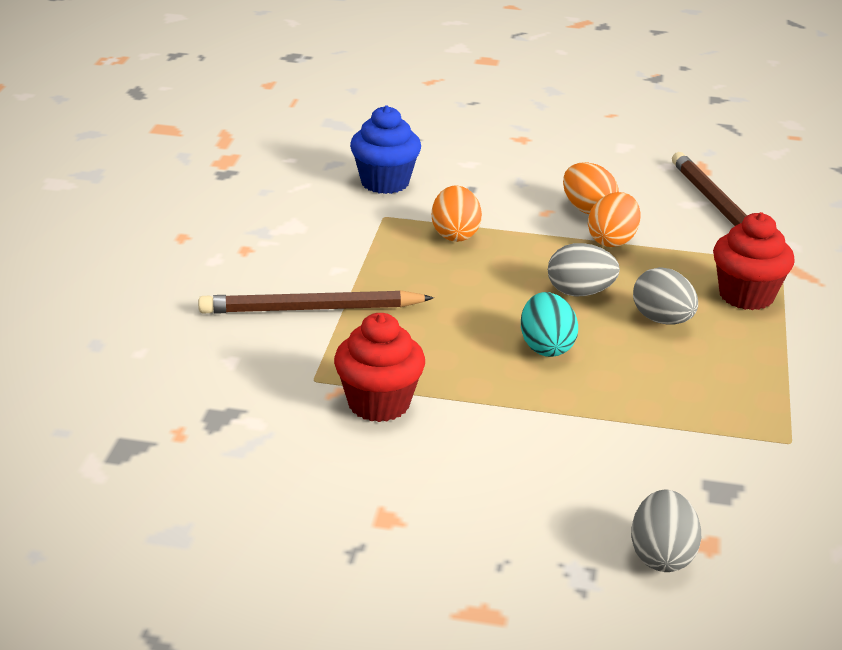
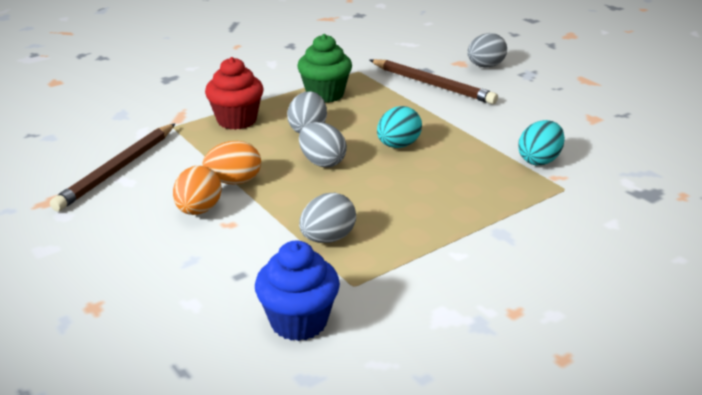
camera: 135 degrees left, 0 degrees up
(310, 309) = (516, 232): brown pencil -> brown pencil (432, 85)
(379, 403) = (539, 160): red cupcake -> turquoise egg
(455, 234) = (328, 238): orange egg -> grey egg
(743, 376) = (325, 94): none -> green cupcake

